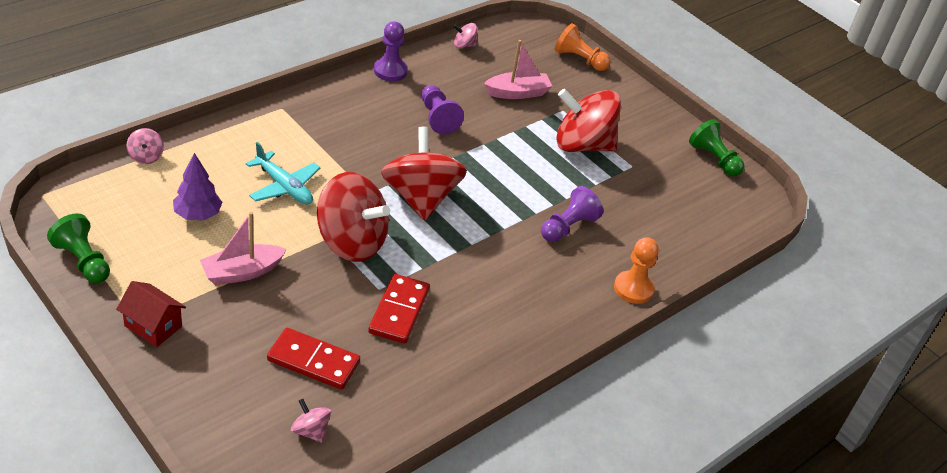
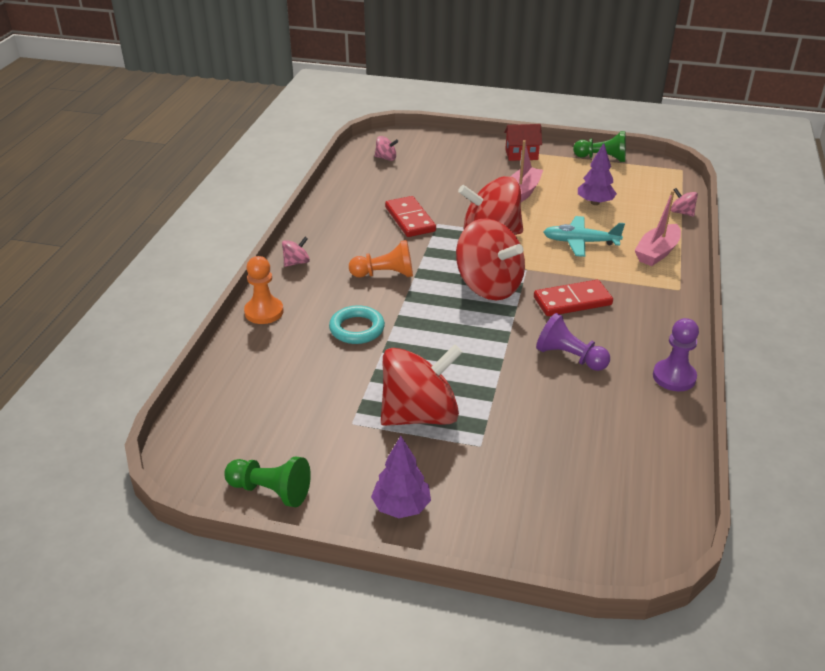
camera: 150 degrees right, 5 degrees down
(313, 361) = (423, 179): red domino -> red domino (572, 301)
(464, 45) = (669, 460): pink spinning top -> pink spinning top (296, 262)
(517, 93) = (544, 435): pink boat -> pink boat (657, 252)
(568, 227) = (357, 329): purple pawn -> turquoise ring
(579, 59) = (542, 538): orange pawn -> orange pawn (385, 274)
(641, 110) = (401, 507): none -> purple tree

